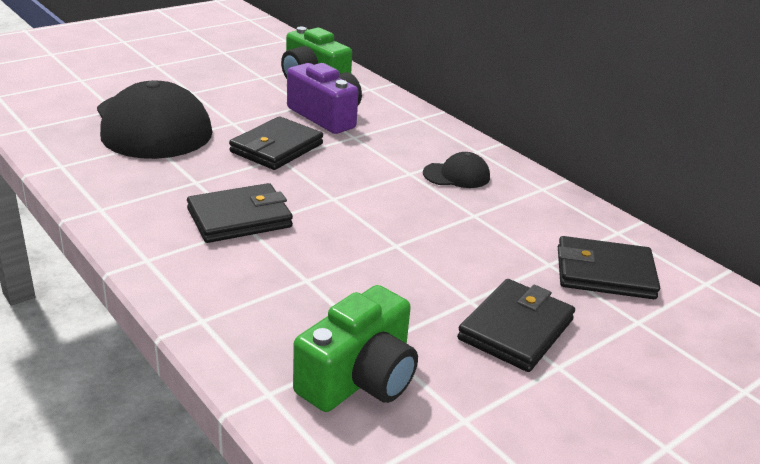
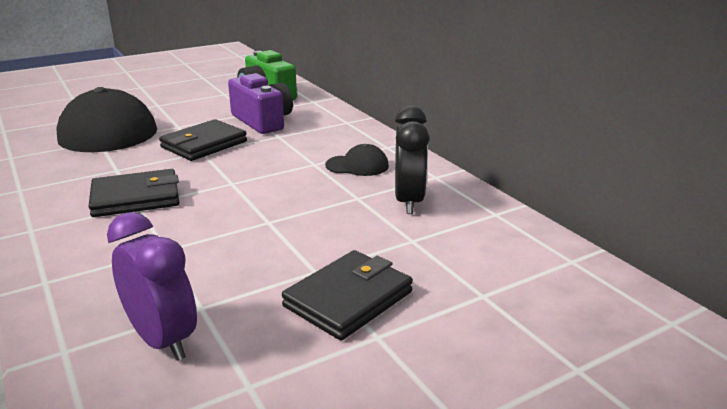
camera: 10 degrees right, 5 degrees down
(359, 378) = (162, 340): green camera -> purple clock
(528, 219) = (409, 201): none -> black clock
(604, 273) = (466, 249): black wallet -> none

